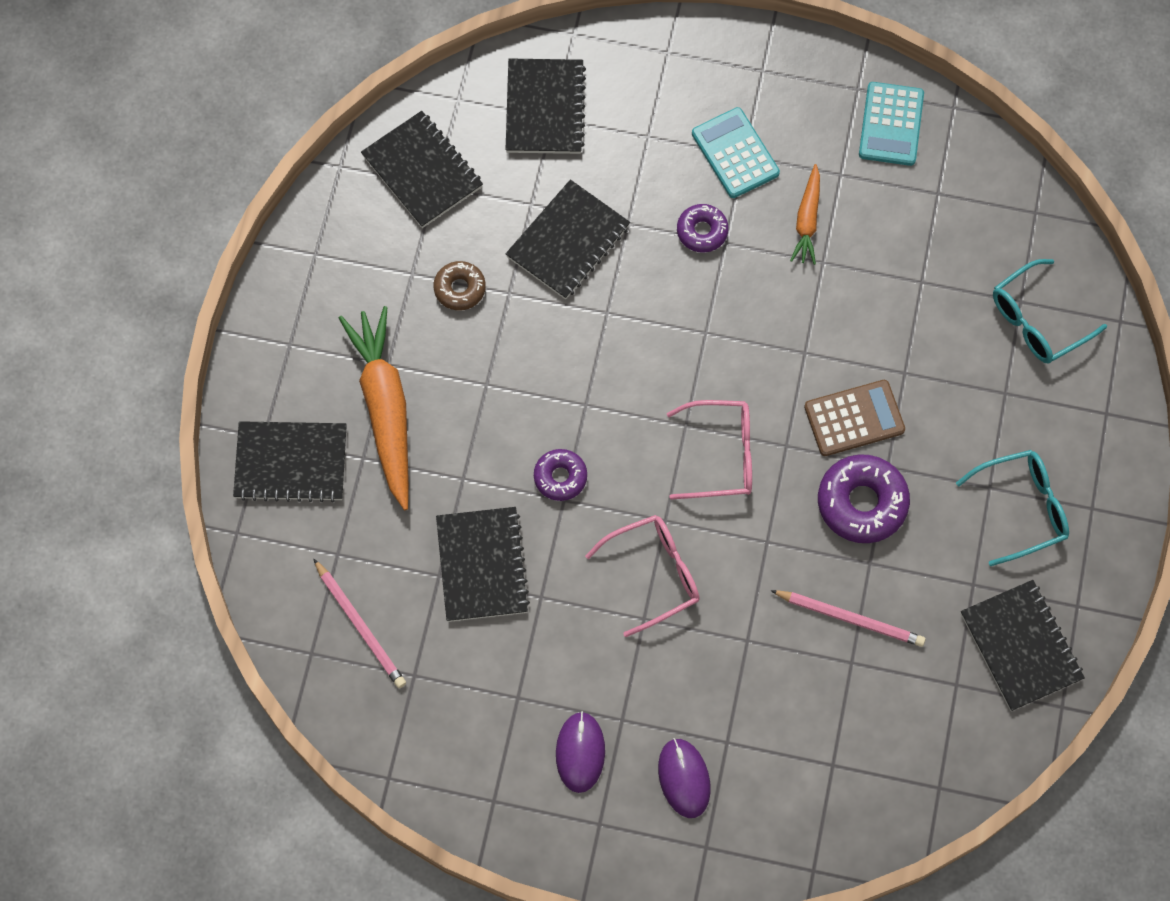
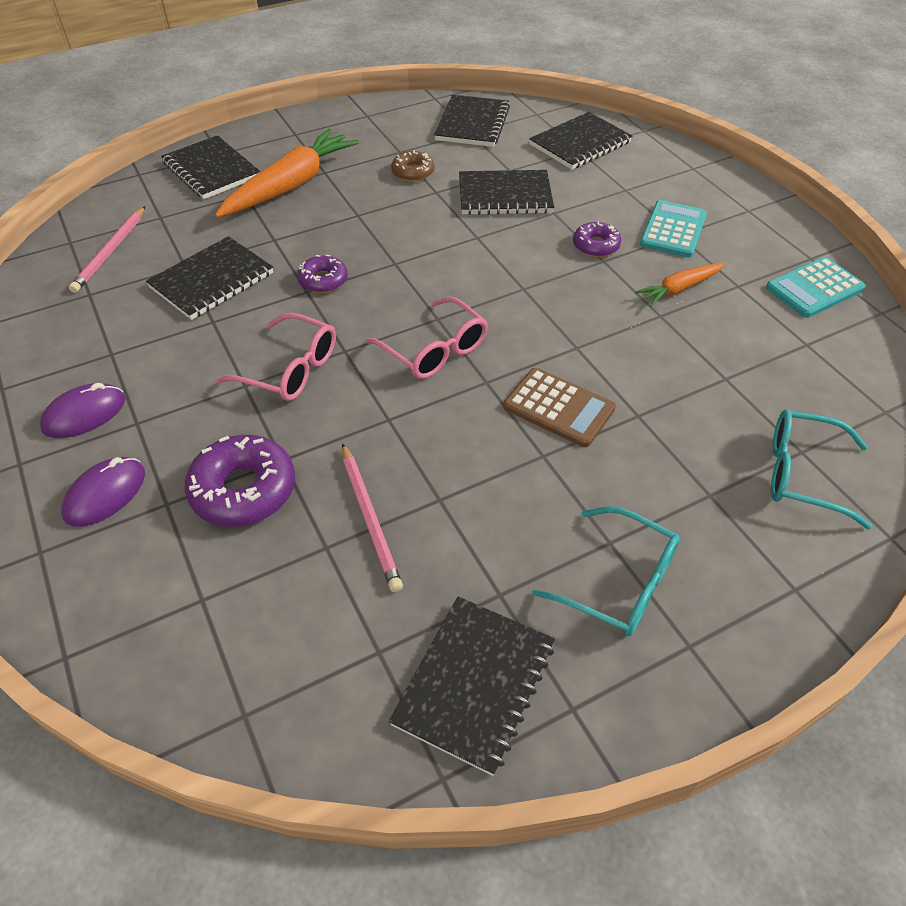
camera: 50 degrees right, 20 degrees down
(862, 503) = (490, 458): purple donut -> purple donut (243, 490)

